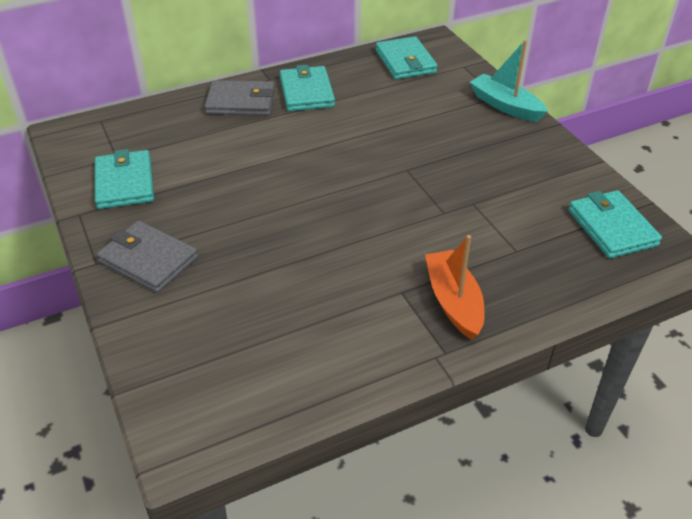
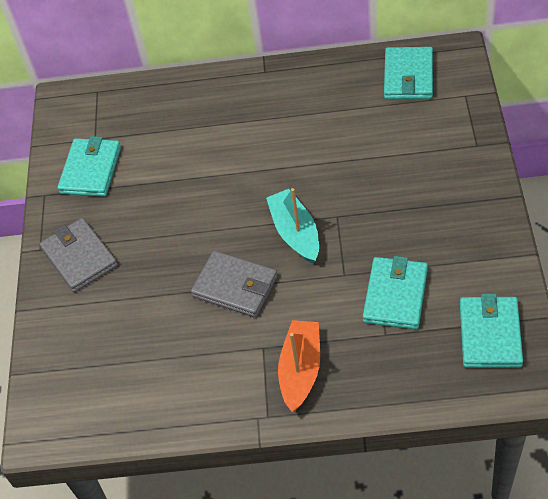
camera: 30 degrees right, 10 degrees up
(241, 102) = (225, 96): grey wallet -> grey wallet (235, 286)
(307, 92) = (291, 97): turquoise wallet -> turquoise wallet (395, 295)
(505, 106) = (477, 159): turquoise boat -> turquoise boat (295, 233)

